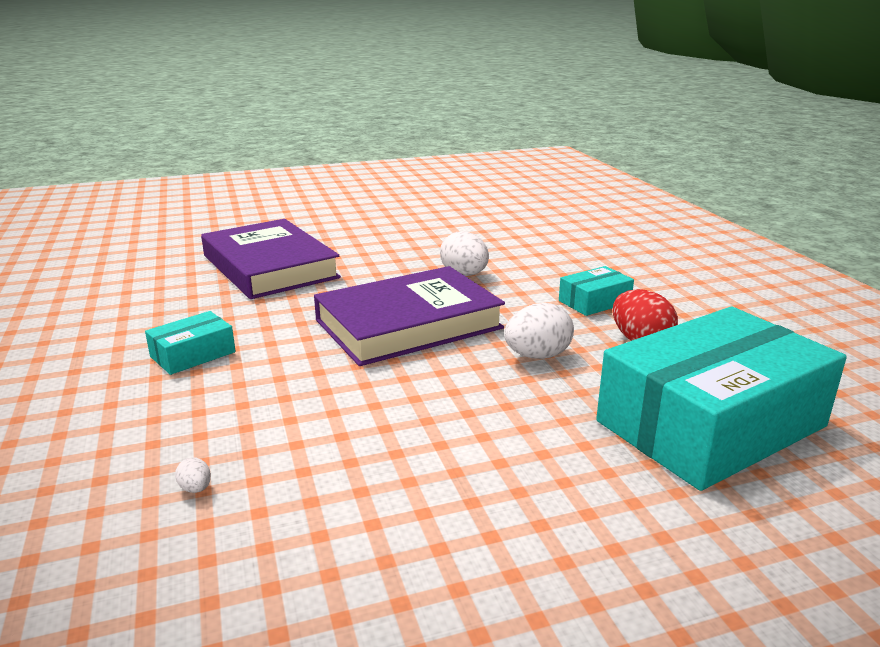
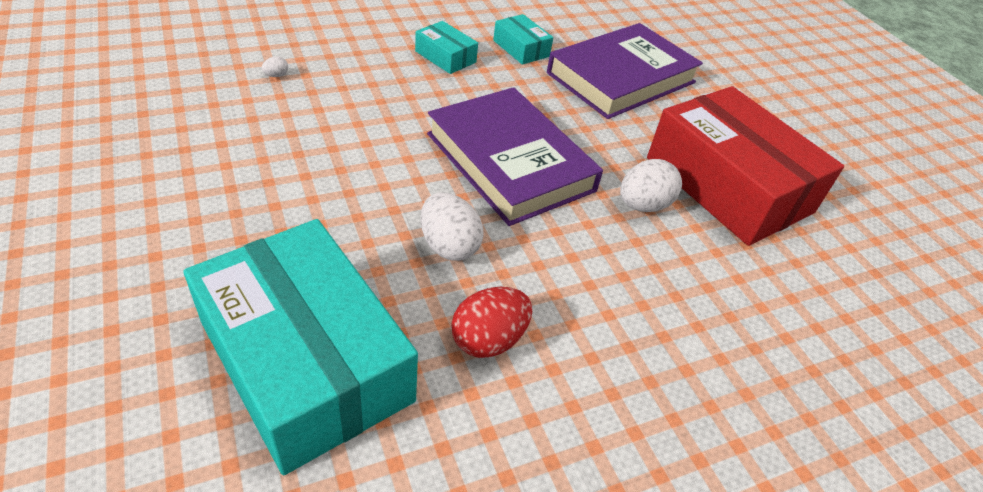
camera: 80 degrees right, 20 degrees up
(434, 244) = (728, 185): none -> red box
(594, 302) = (593, 314): turquoise box -> turquoise box (521, 48)

